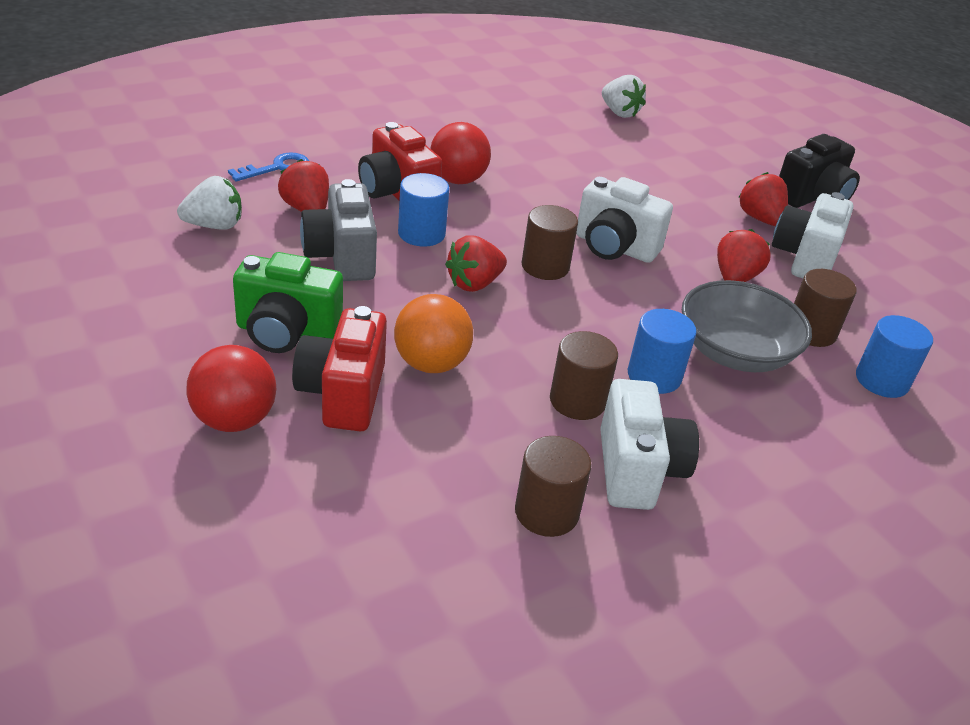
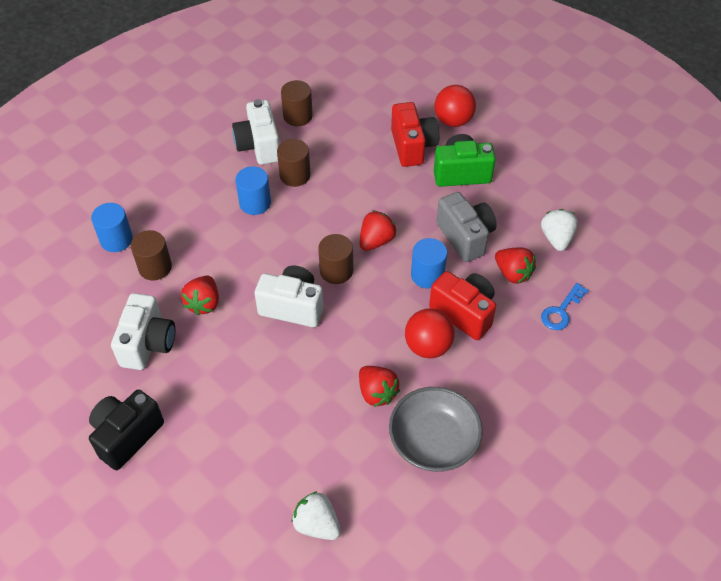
camera: 170 degrees right, 15 degrees up
(214, 225) = (556, 238): white strawberry -> white strawberry turned 120 degrees clockwise
(431, 363) = (378, 176): orange ball -> none
(735, 352) = (207, 234): grey bowl -> grey bowl (433, 441)
(760, 219) = (179, 384): red strawberry -> red strawberry (377, 393)

